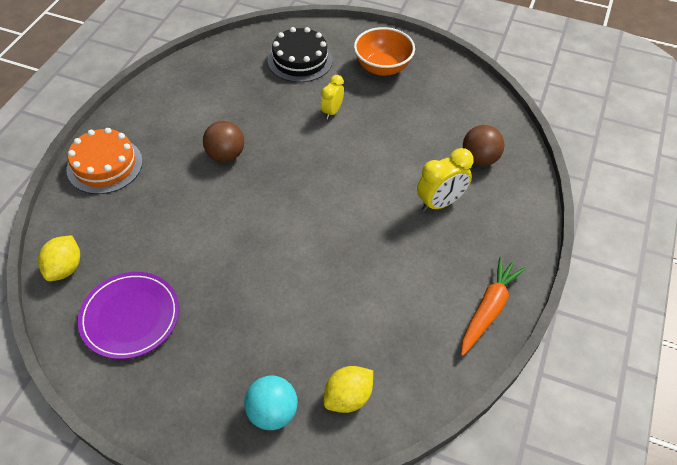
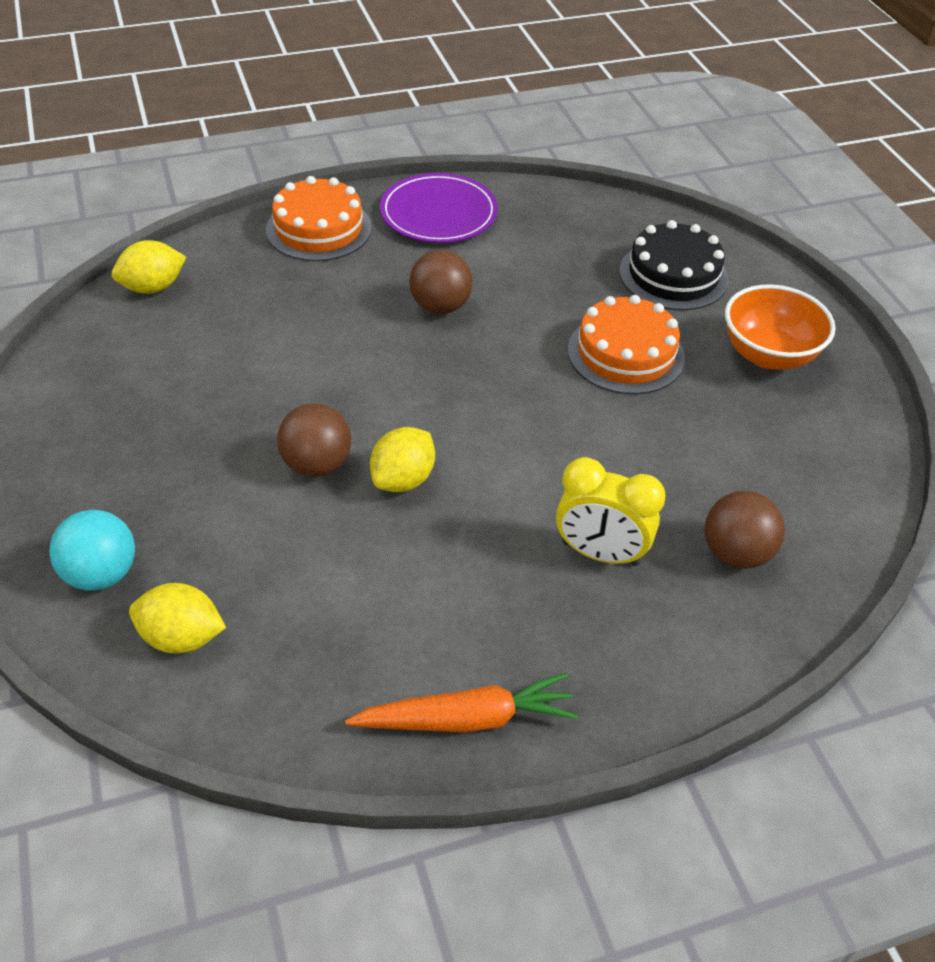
camera: 50 degrees right, 5 degrees down
(130, 317) = (134, 373): purple plate -> purple plate (438, 213)
(285, 274) = (317, 464): none -> brown ball
(329, 245) = (403, 479): none -> yellow lemon
(332, 111) = (625, 353): yellow clock -> orange cake

